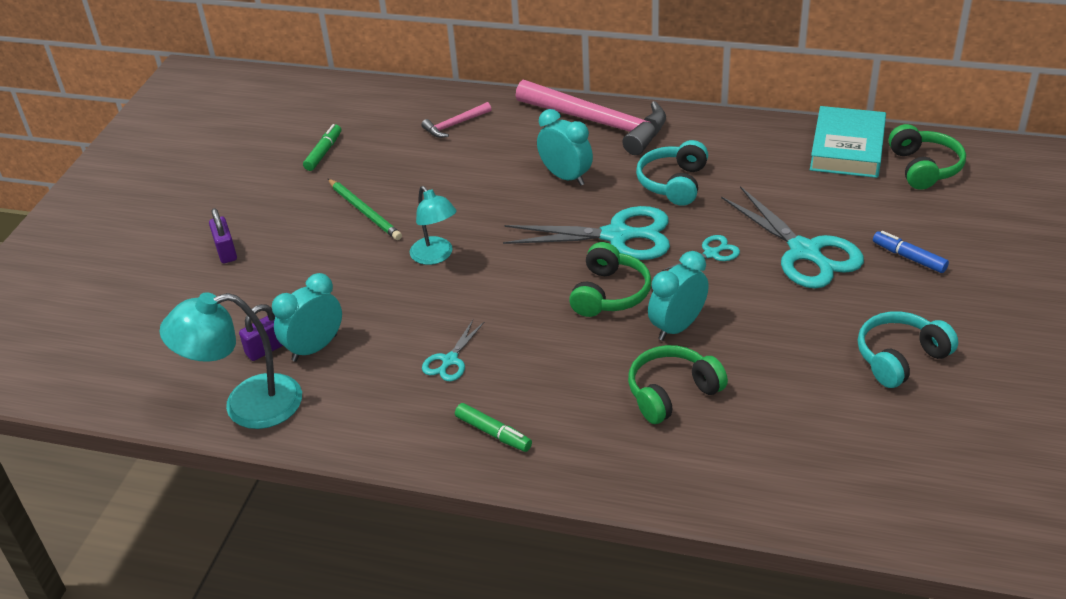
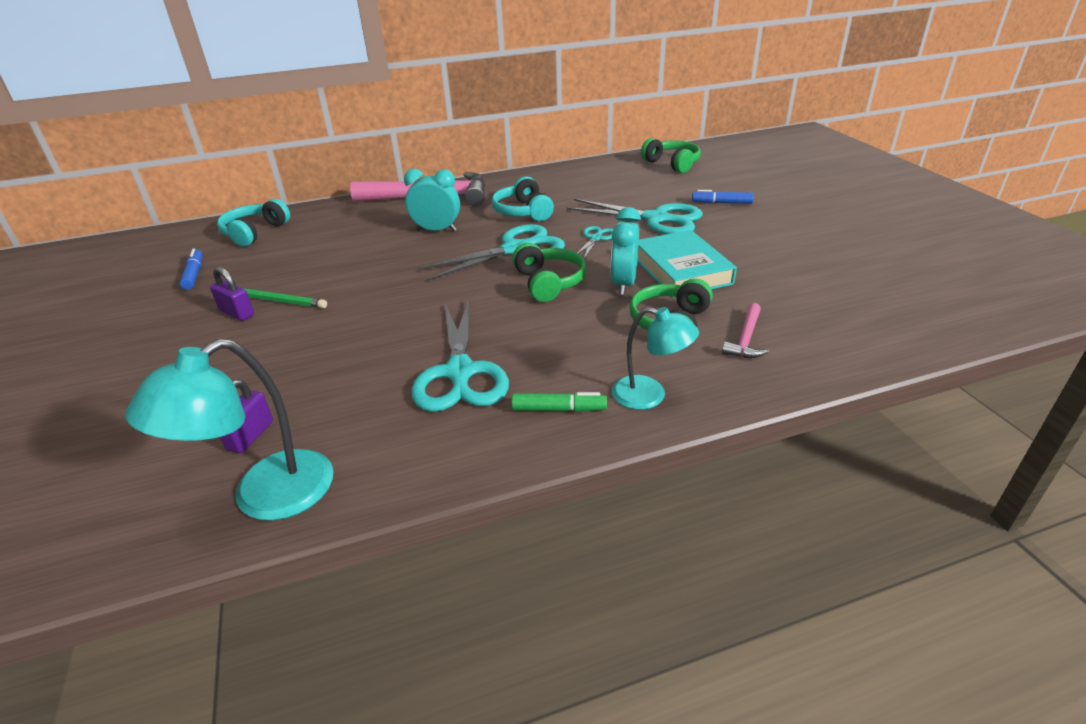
camera: 35 degrees left, 5 degrees down
(226, 251) = (135, 374): purple padlock -> purple padlock (237, 313)
(314, 348) = (307, 415): turquoise clock -> none
(323, 152) = (194, 274): green marker -> blue marker
(436, 256) = (372, 307): turquoise lamp -> turquoise lamp (650, 395)
(450, 360) = (460, 372): turquoise scissors -> turquoise scissors, size x2.05
(454, 125) = (309, 227): pink hammer -> pink hammer (745, 339)
(847, 148) = (616, 167): turquoise book -> turquoise book (681, 270)
(900, 358) = (788, 250): turquoise headphones -> turquoise headphones (255, 232)

